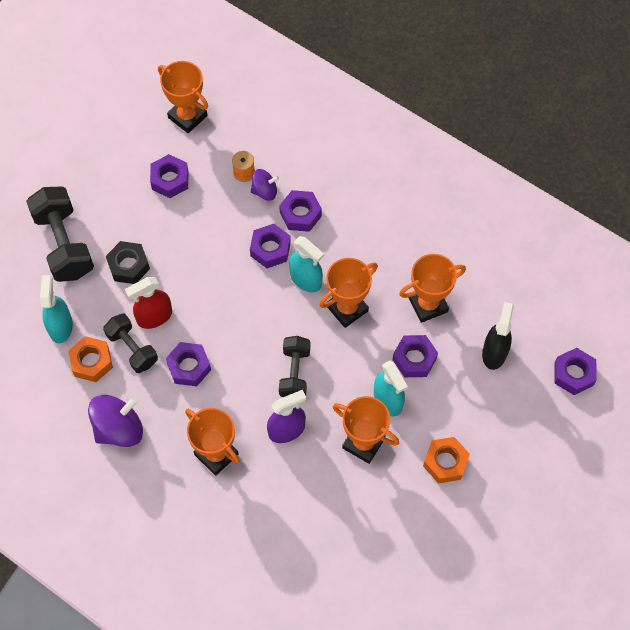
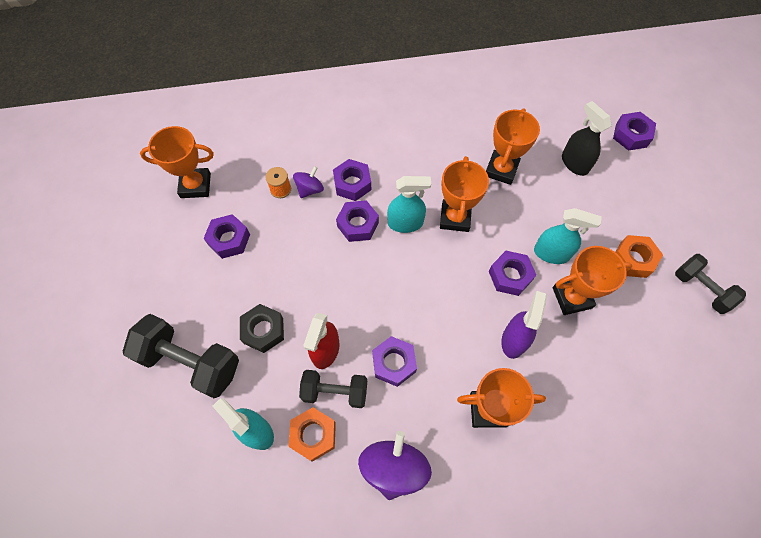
camera: 45 degrees left, 0 degrees up
(295, 373) = (472, 294): black dumbbell -> black dumbbell (700, 289)
(414, 359) = (534, 211): purple nut -> purple nut (510, 276)

